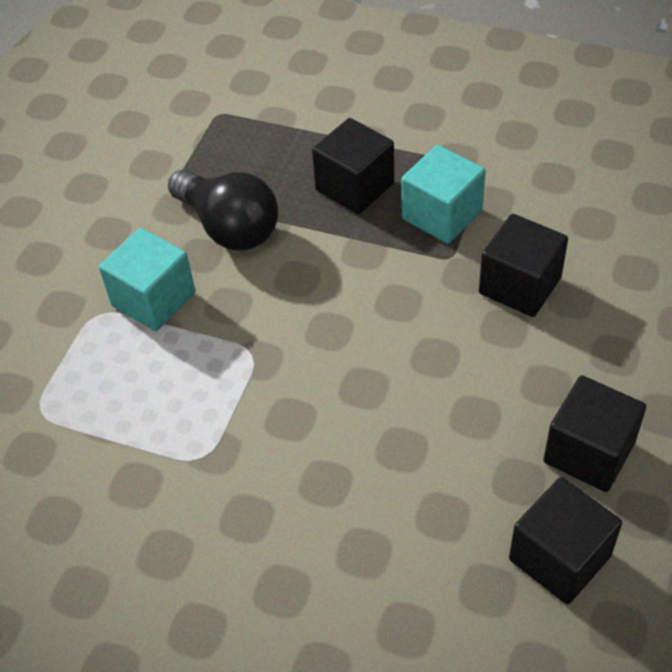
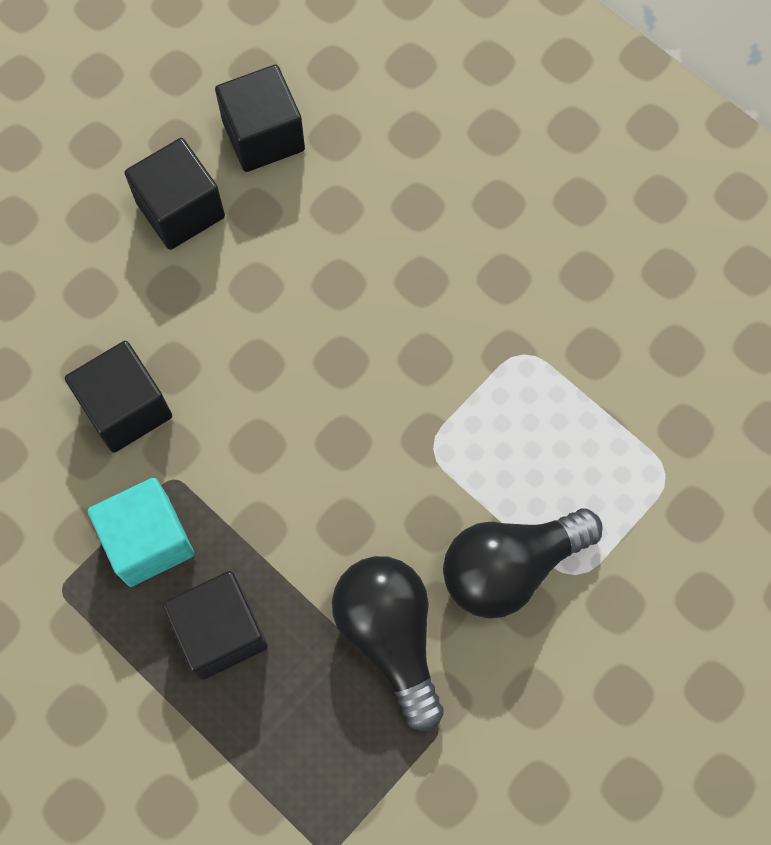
camera: 160 degrees left, 20 degrees up
(153, 299) = (510, 567): turquoise cube -> black light bulb

